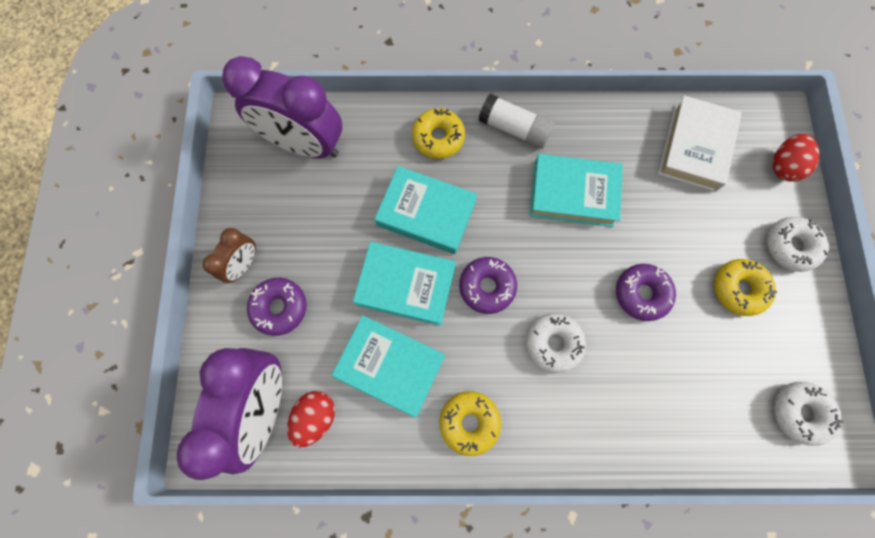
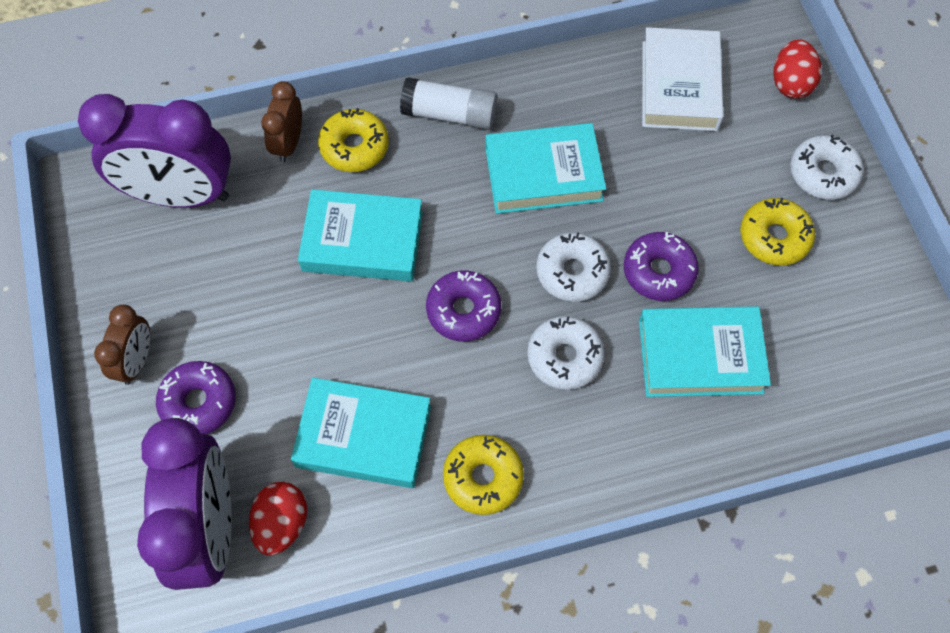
camera: 15 degrees left, 10 degrees down
(391, 123) = (288, 143): none -> brown clock
(406, 285) = (359, 334): turquoise book -> turquoise book (700, 356)
(799, 412) = (882, 361): white donut -> white donut (572, 272)

